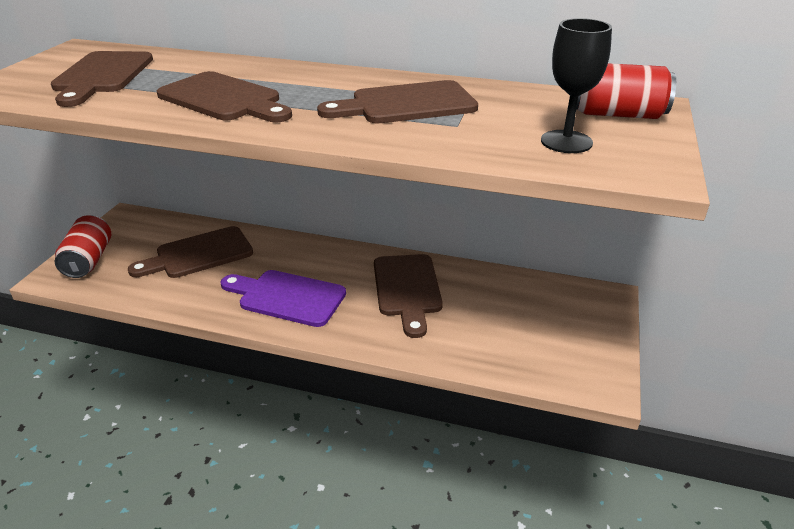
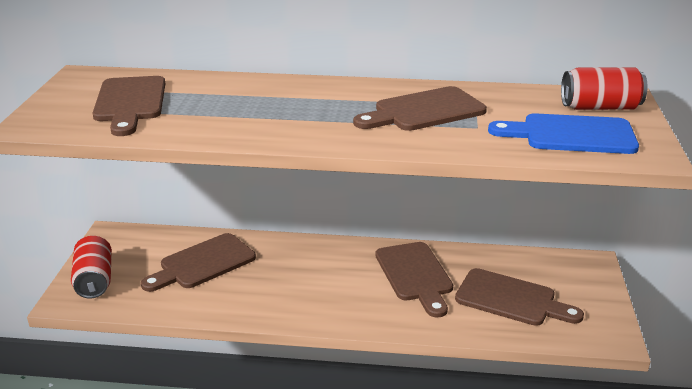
camera: 10 degrees left, 5 degrees down
(223, 99) = (262, 118): brown cutting board -> brown cutting board (511, 299)
(287, 297) = (307, 294): purple cutting board -> none
(566, 142) = (571, 135): black goblet -> blue cutting board

